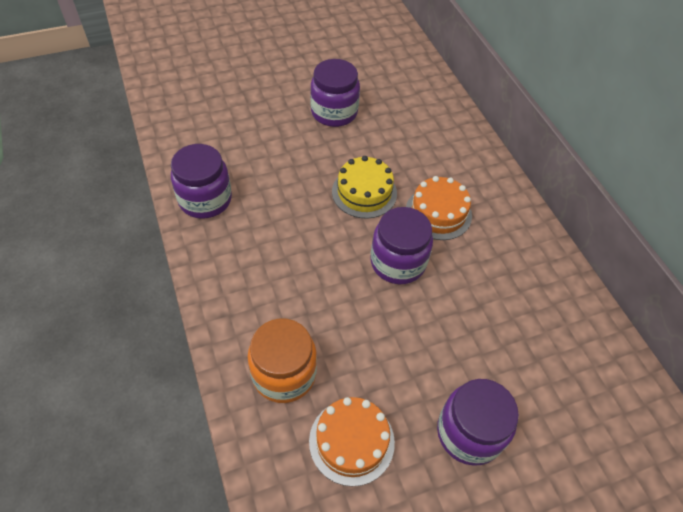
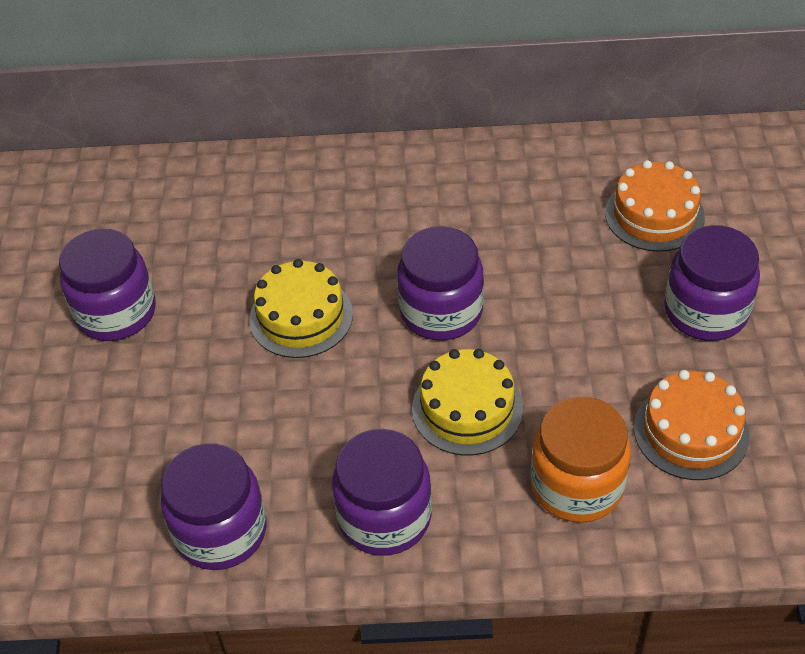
camera: 65 degrees left, 5 degrees down
(233, 272) = (384, 517): none -> purple jar
(325, 296) = (467, 408): none -> yellow cake
(438, 213) = (375, 243): orange cake -> orange cake (654, 215)

